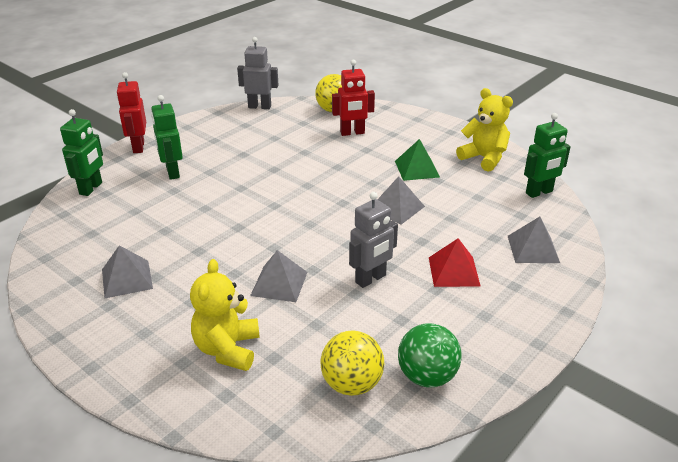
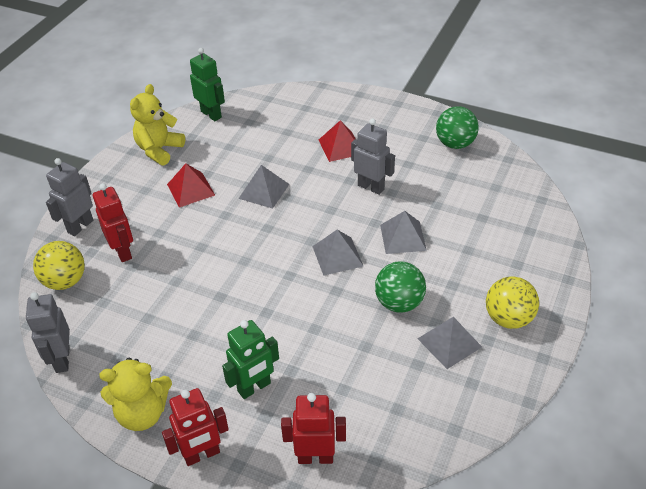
camera: 105 degrees left, 10 degrees up
(91, 188) = (315, 457): green robot -> red robot
(195, 260) = (399, 303): none -> green ball
(227, 349) = (490, 244): yellow teddy bear -> yellow teddy bear (142, 413)
(352, 384) = (482, 174): yellow ball -> yellow ball (508, 318)
(392, 118) = (80, 226): none -> grey robot
(417, 169) = (191, 189): green pyramid -> red pyramid
(533, 249) = (294, 112): grey pyramid -> grey pyramid (337, 256)

